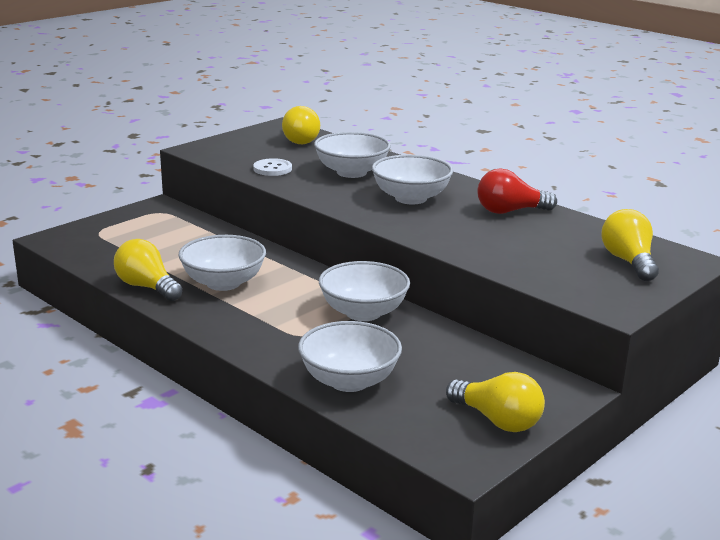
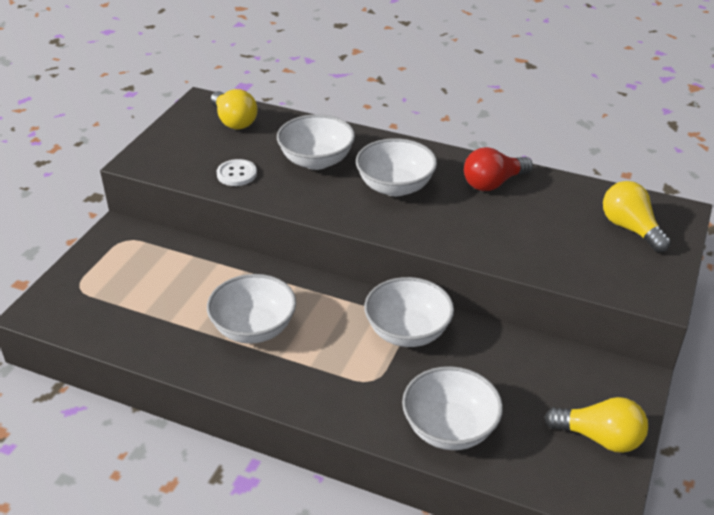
camera: 20 degrees left, 15 degrees up
(147, 287) = (182, 356): yellow light bulb -> none

